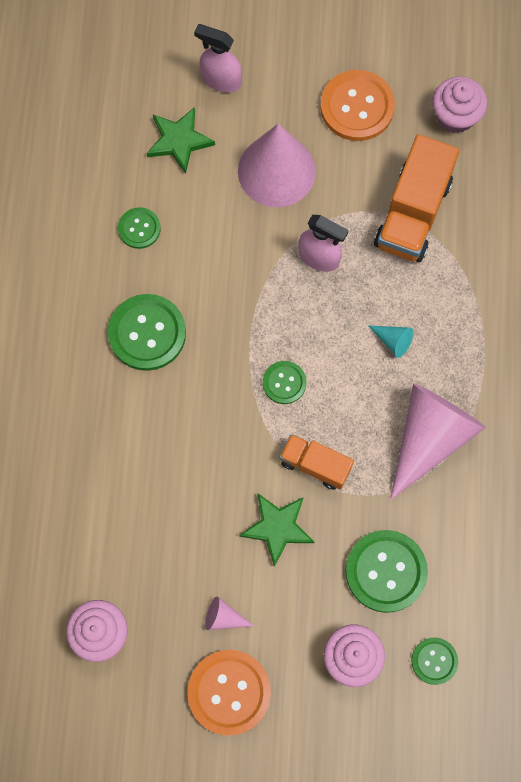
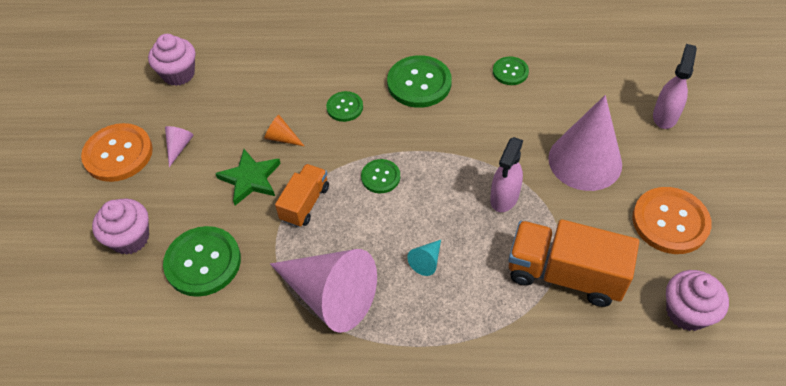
camera: 90 degrees right, 20 degrees down
(179, 141) = (597, 91): green star -> none
(219, 494) = (282, 138): none -> orange cone
(434, 661) = (114, 305): green button -> green button (344, 107)

